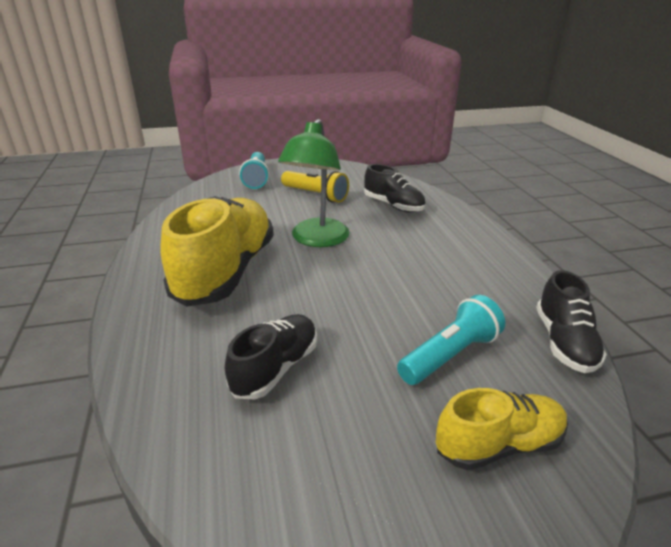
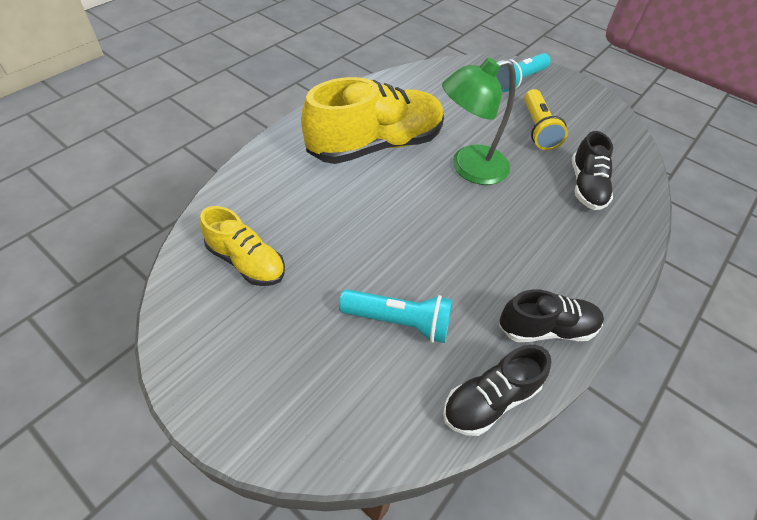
camera: 50 degrees right, 20 degrees up
(275, 368) = (302, 230): black shoe -> black shoe (546, 328)
(498, 444) = (326, 388): yellow shoe -> yellow shoe (246, 262)

